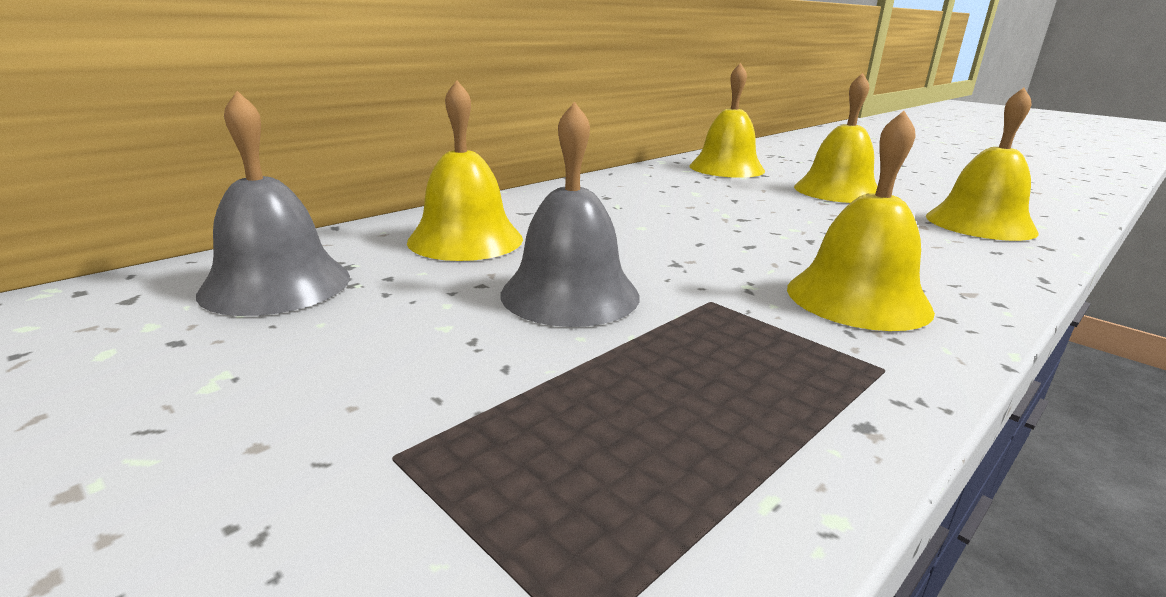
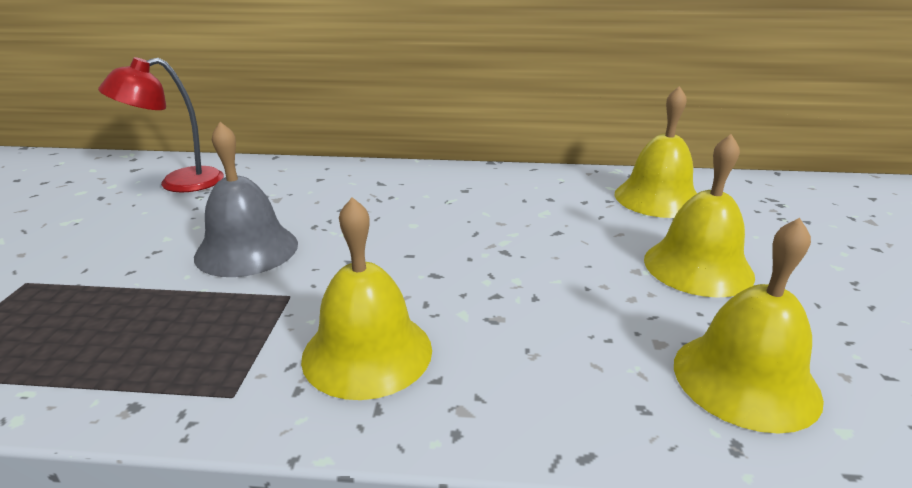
camera: 50 degrees right, 5 degrees up
(276, 284) = (178, 183): grey bell -> red lamp
(465, 239) = (300, 190): yellow bell -> none

